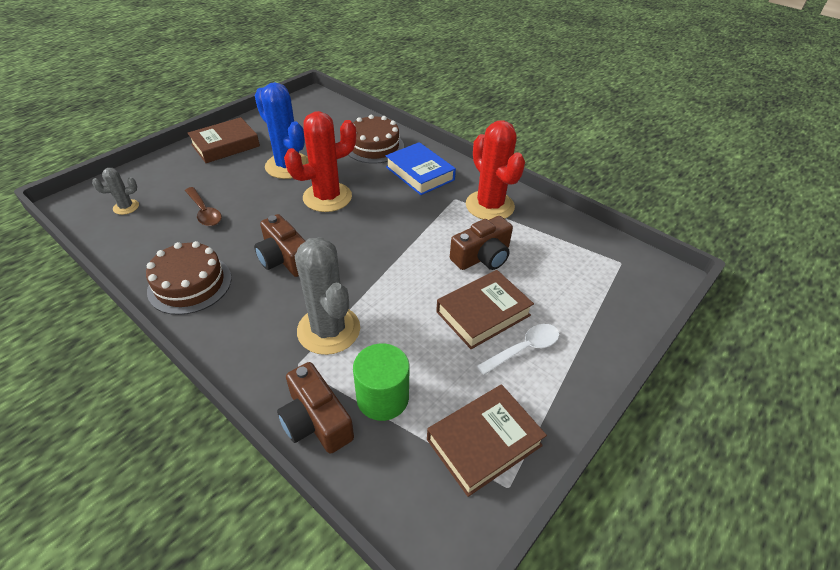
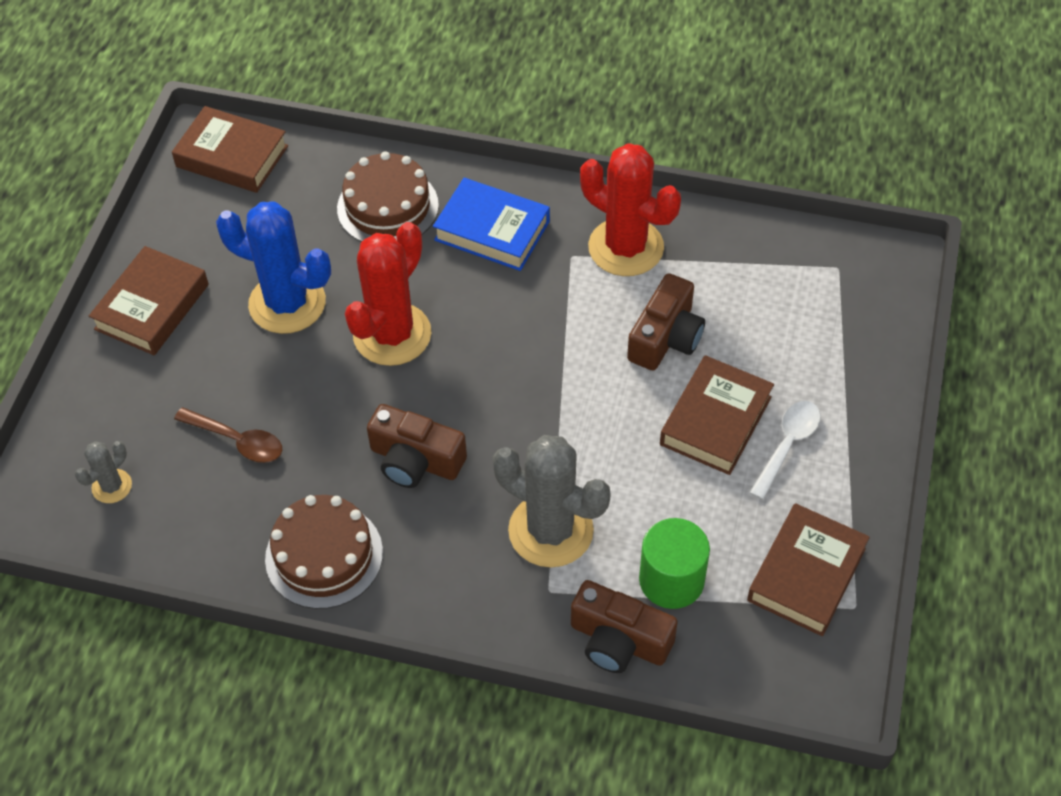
camera: 25 degrees left, 10 degrees up
(319, 106) = (232, 156): none -> brown book

